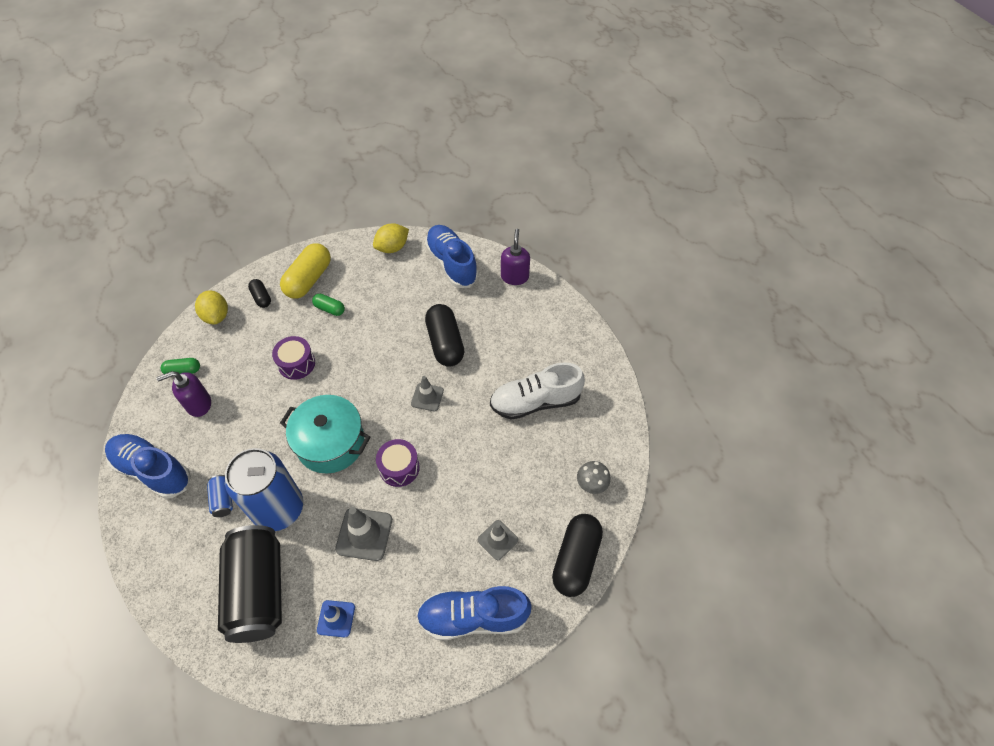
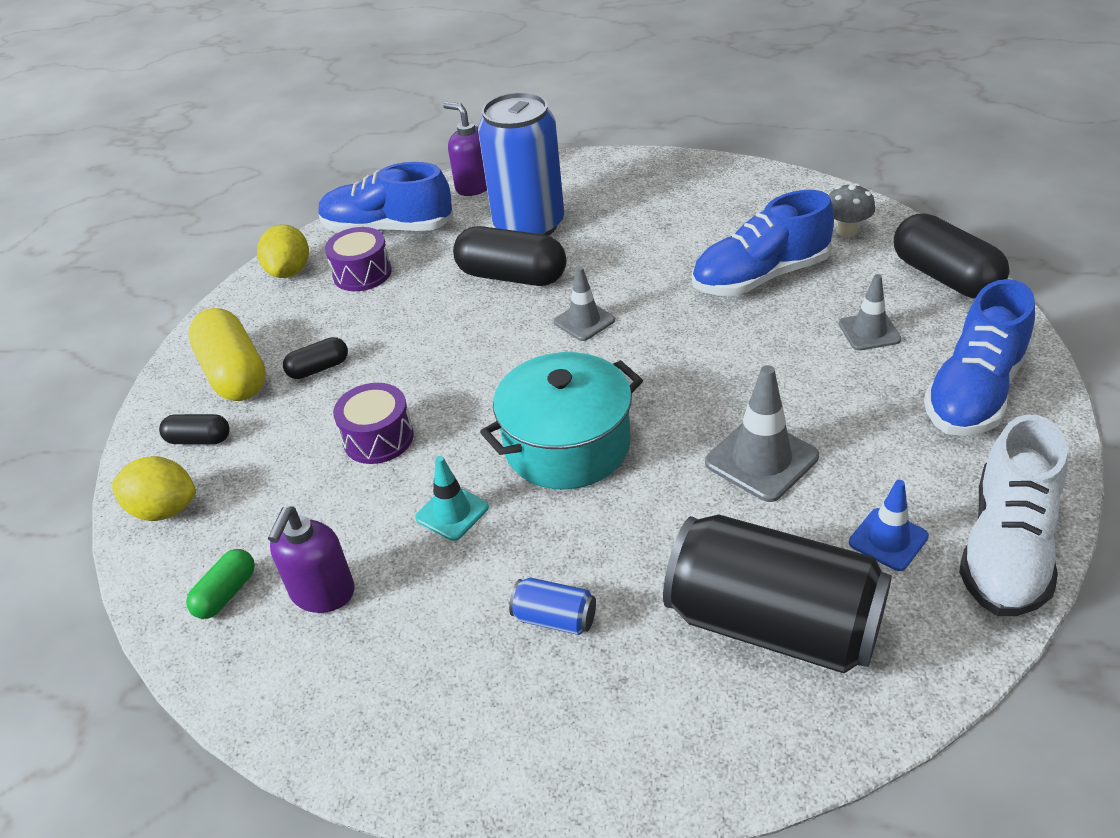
camera: 50 degrees left, 15 degrees down
(153, 470) = (398, 710): blue shoe -> blue shoe (760, 277)
(265, 422) = (452, 513): none -> turquoise traffic cone
(278, 508) = (634, 547): blue can -> blue can (529, 225)
(329, 309) = (319, 368): green capsule -> black capsule
(399, 468) = (677, 386): purple drum -> purple drum (362, 273)
(535, 402) = (685, 233): white shoe -> white shoe (1007, 548)

